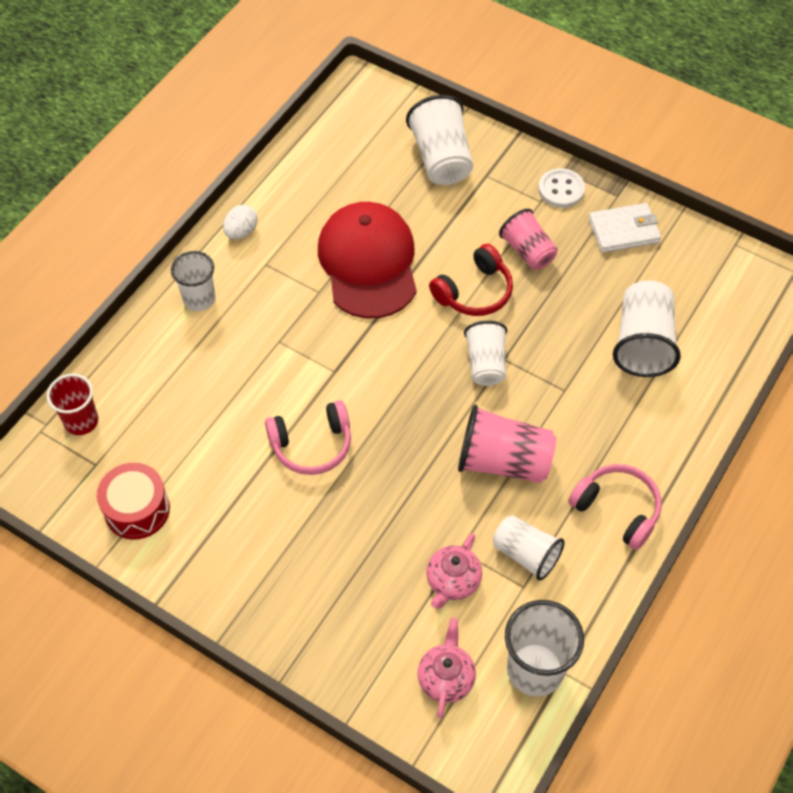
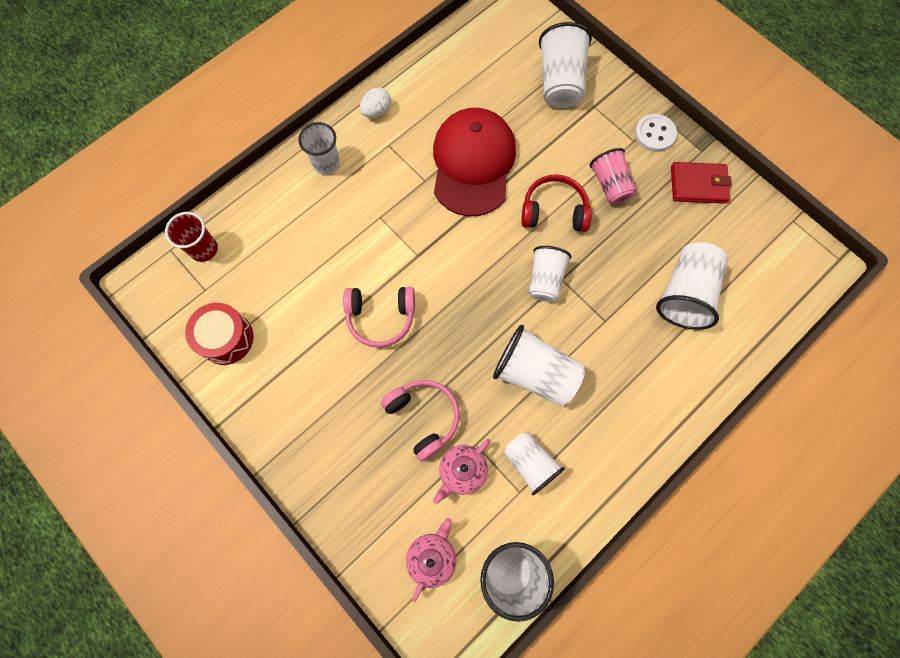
camera: 15 degrees right, 15 degrees up
(474, 292) = (554, 211): red headphones -> red headphones turned 150 degrees counterclockwise
(503, 461) = (535, 373): pink cup -> white cup
(617, 509) = (619, 443): pink headphones -> pink headphones (423, 417)
(624, 230) = (698, 185): white wallet -> red wallet

